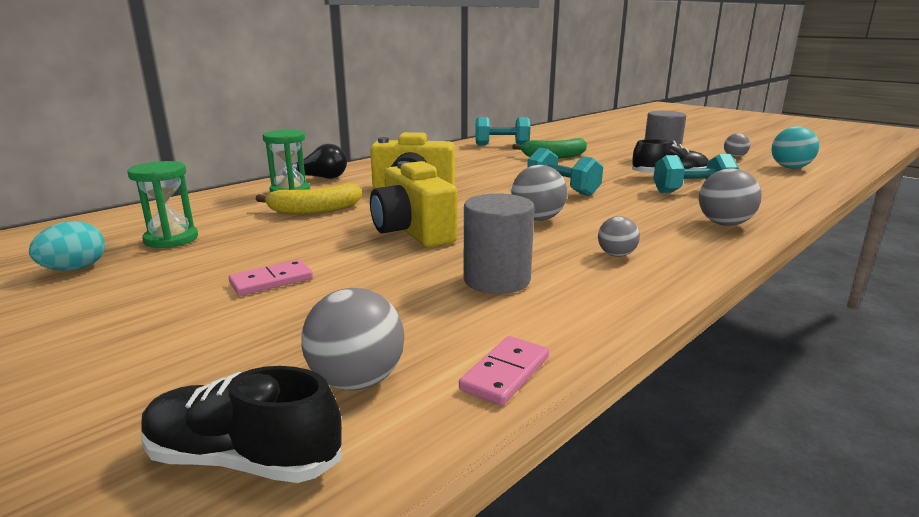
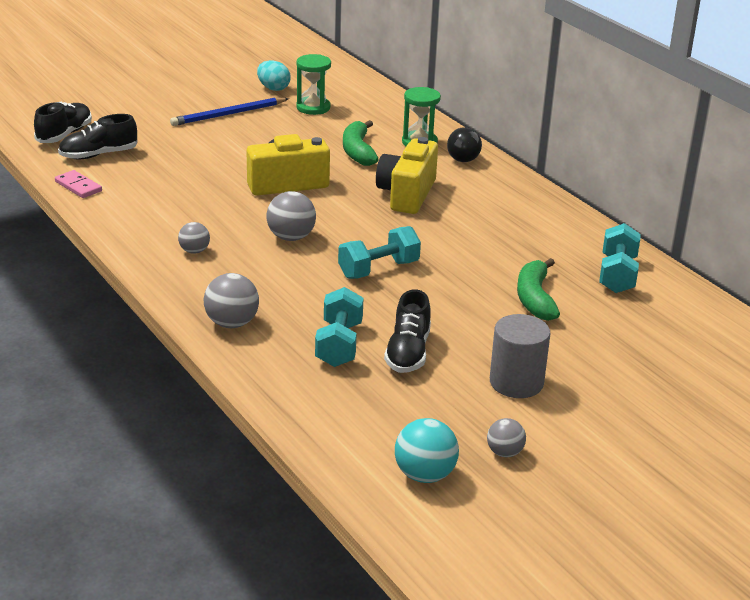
camera: 100 degrees right, 10 degrees up
(176, 288) = (228, 114): none -> blue pencil
(271, 281) = (222, 137): pink domino -> none
(315, 210) = (358, 151): yellow banana -> green banana
(357, 381) = (98, 155): grey ball -> black shoe
(497, 280) = (180, 201): grey cylinder -> none

